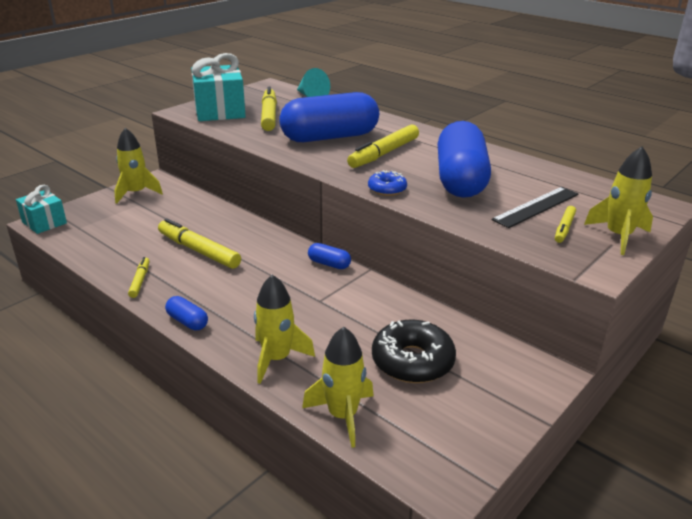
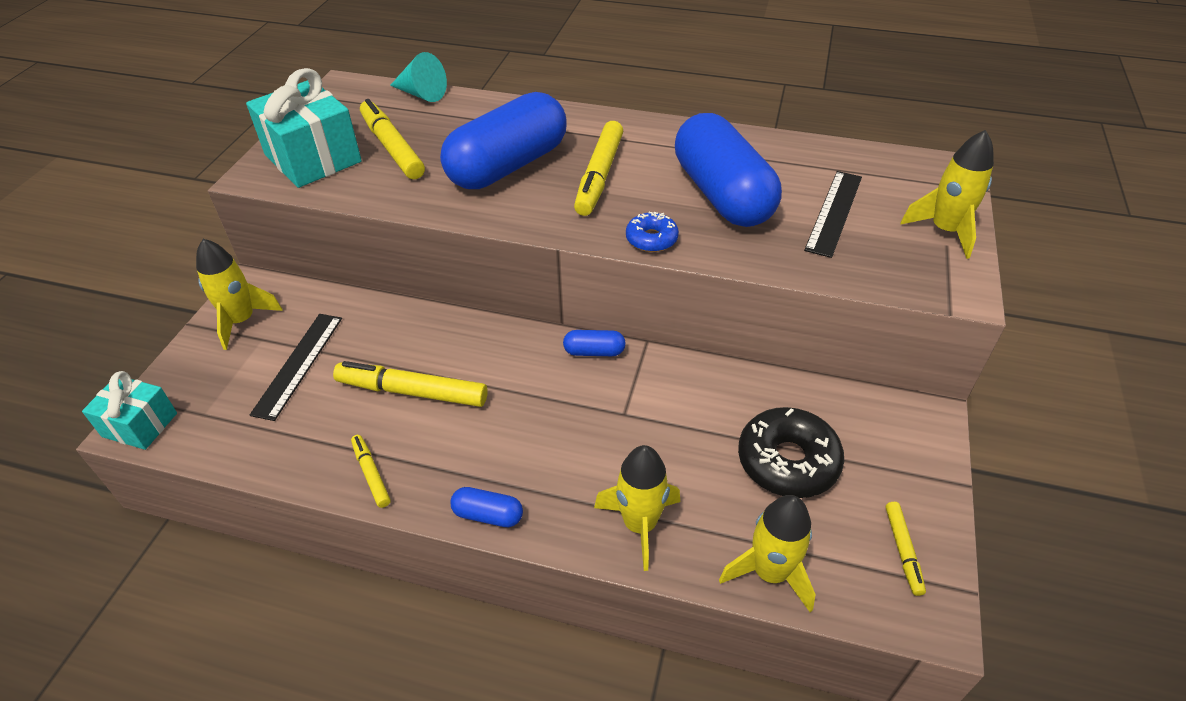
camera: 25 degrees left, 15 degrees up
(148, 220) = (298, 364): none -> black ruler
(564, 228) = (886, 237): yellow marker -> yellow marker (903, 550)

